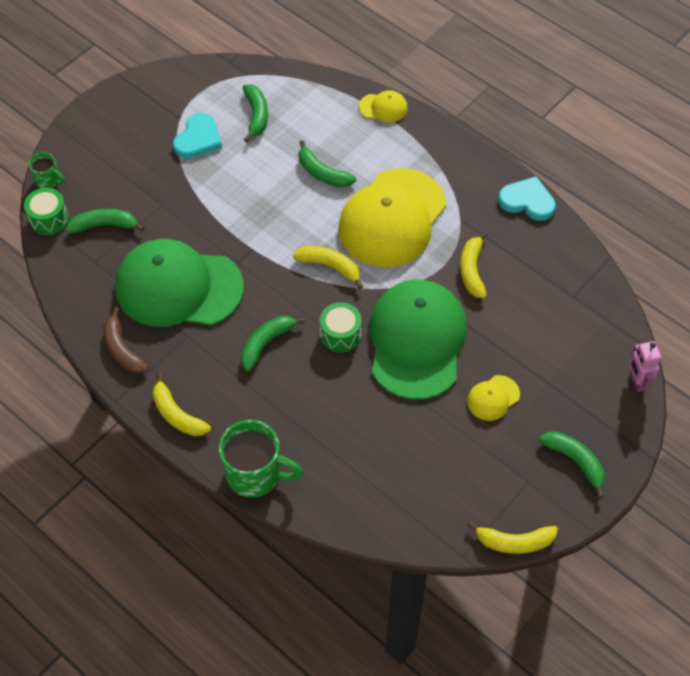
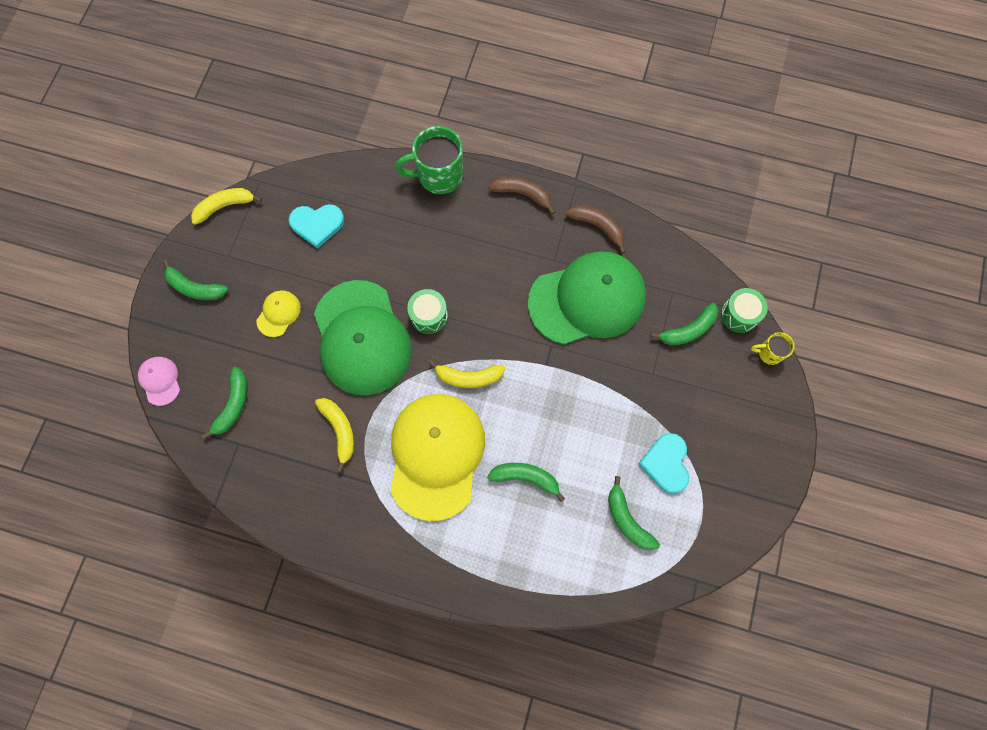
camera: 155 degrees right, 15 degrees up
(48, 180) = (769, 353): green mug -> yellow mug
(177, 414) = (522, 194): yellow banana -> brown banana
(266, 343) = (486, 281): green banana -> green banana (233, 405)
(383, 107) = (505, 592): yellow cap -> none
(527, 201) = (313, 536): turquoise heart -> turquoise heart (317, 225)
(636, 382) = (160, 380): pink robot -> pink cap

